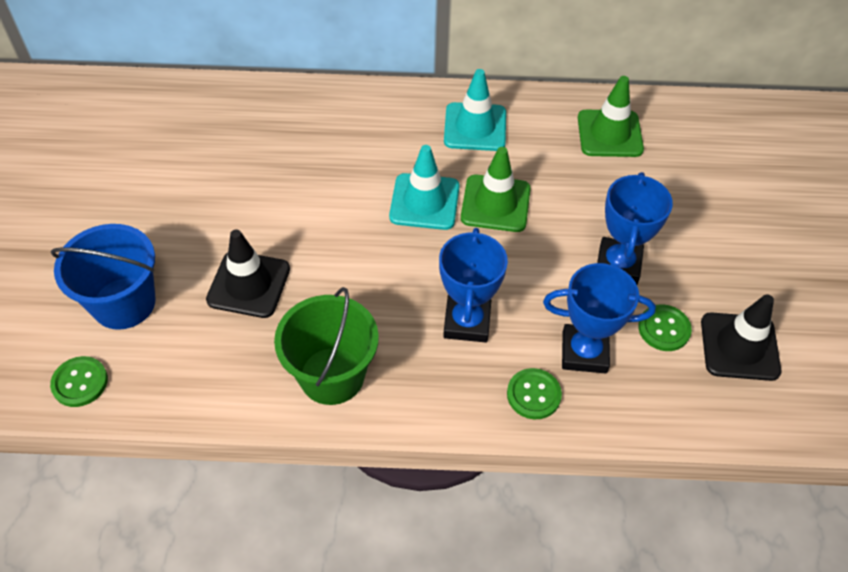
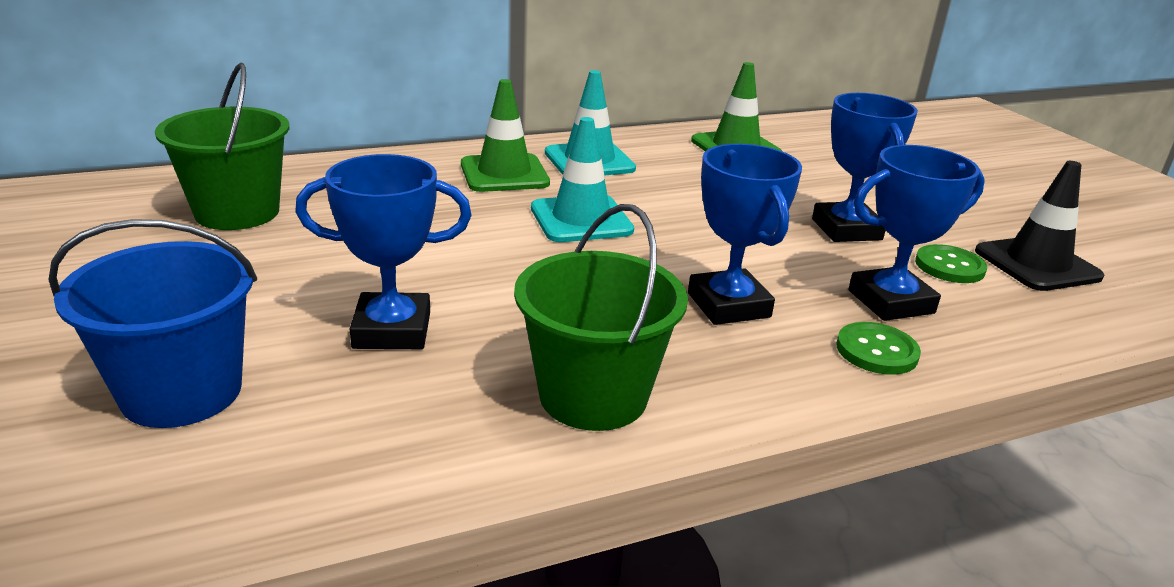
camera: 25 degrees left, 25 degrees down
(80, 382) = (133, 514): green button -> none
(205, 138) = (237, 212): none -> green bucket
(249, 284) = (392, 330): black traffic cone -> blue trophy
(495, 203) = (666, 208): green traffic cone -> green traffic cone (504, 174)

